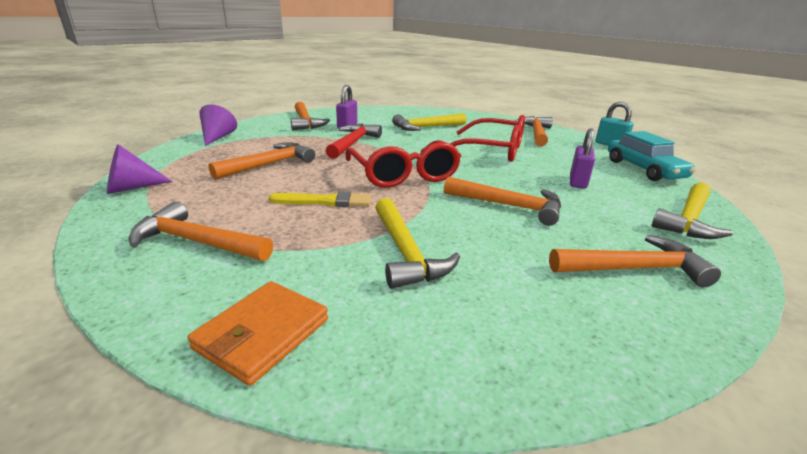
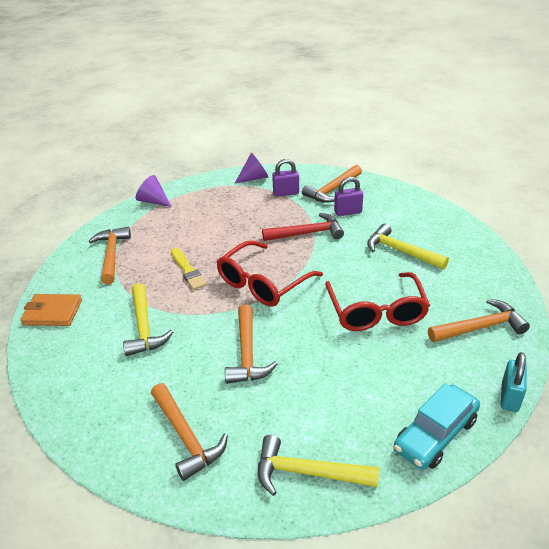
camera: 65 degrees right, 10 degrees up
(269, 164) = (226, 222): orange hammer -> none
(406, 252) = (144, 327): yellow hammer -> yellow hammer turned 60 degrees counterclockwise
(577, 182) = (341, 385): purple padlock -> purple padlock (286, 193)

